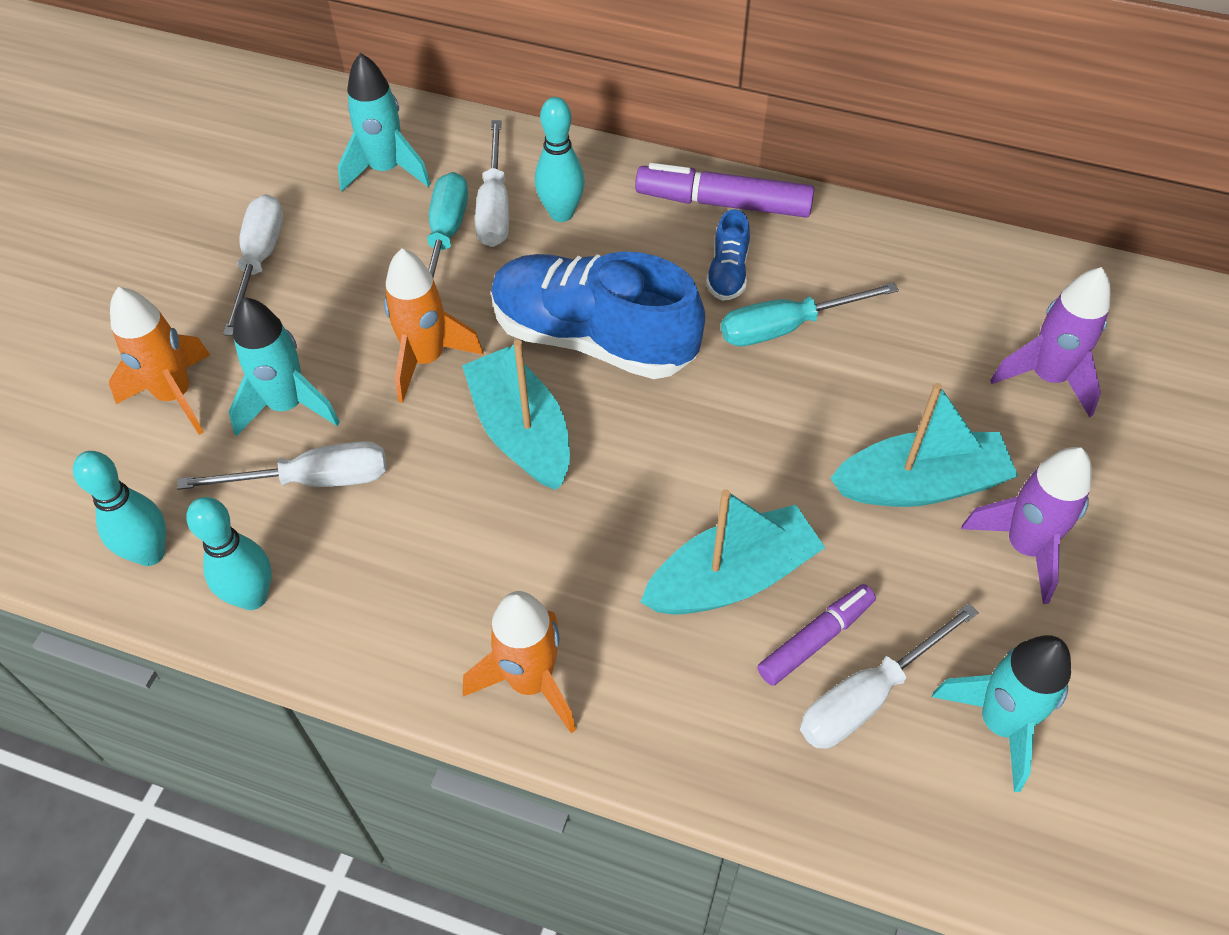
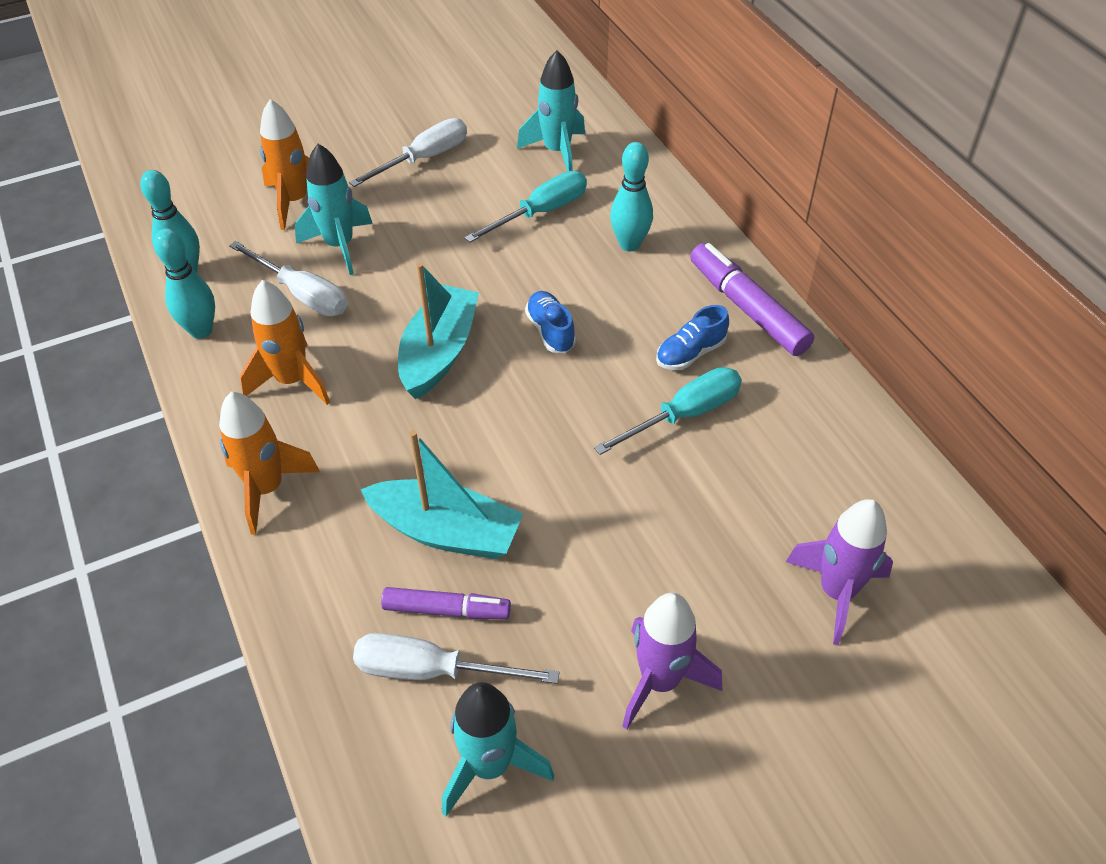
camera: 45 degrees right, 5 degrees down
(426, 359) = (441, 273): orange rocket -> orange rocket (292, 381)
(494, 206) = (593, 213): white screwdriver -> none
(593, 339) = (550, 331): blue shoe -> blue shoe, size x0.44
(786, 327) = (684, 415): turquoise screwdriver -> turquoise screwdriver turned 120 degrees clockwise
(920, 484) = (641, 581): turquoise boat -> none

